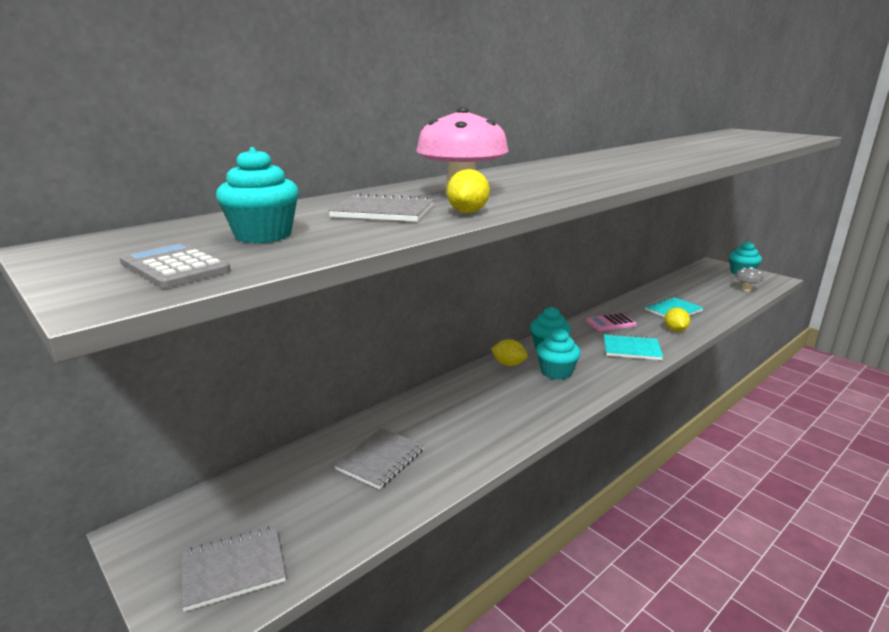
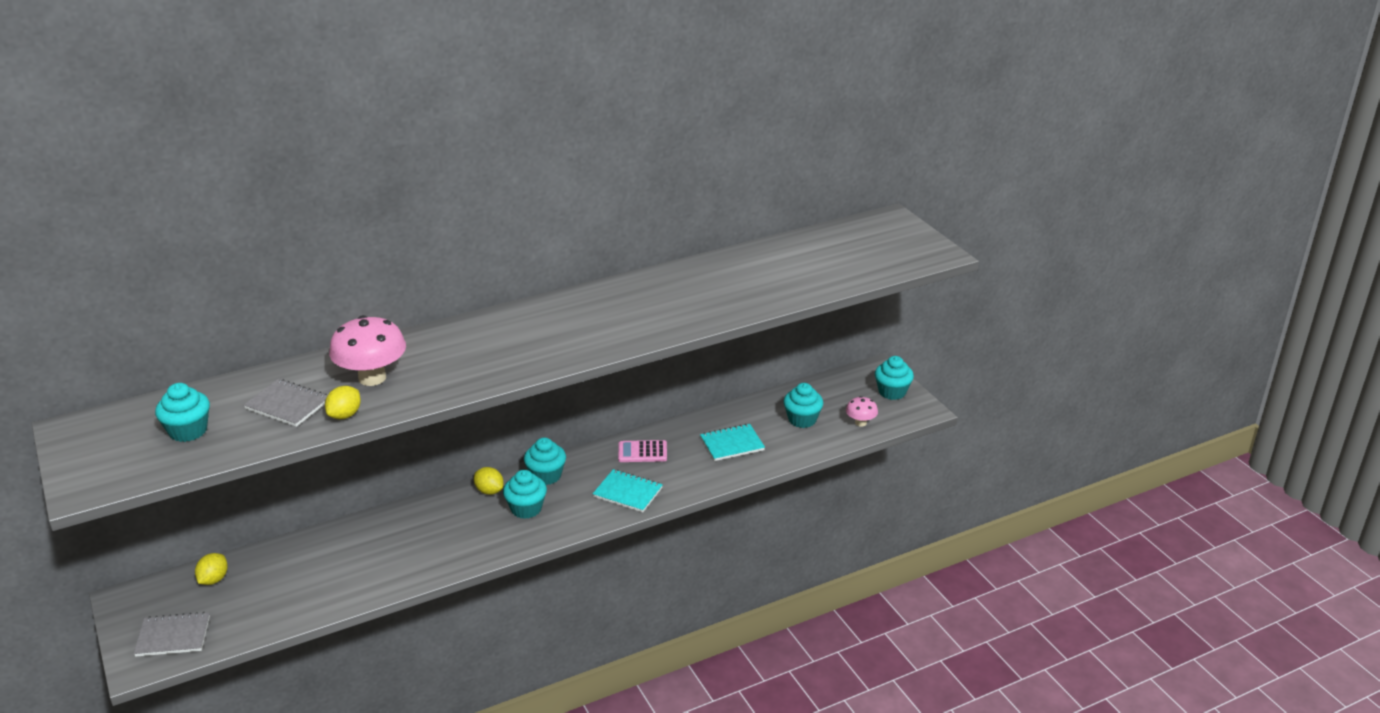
camera: 15 degrees right, 10 degrees up
(175, 267) = (122, 464): grey calculator -> none
(380, 460) = (312, 572): grey notebook -> none
(675, 330) = (701, 474): yellow lemon -> yellow lemon (214, 579)
(703, 292) = (802, 419): none -> turquoise cupcake
(746, 289) = (860, 423): grey mushroom -> pink mushroom

